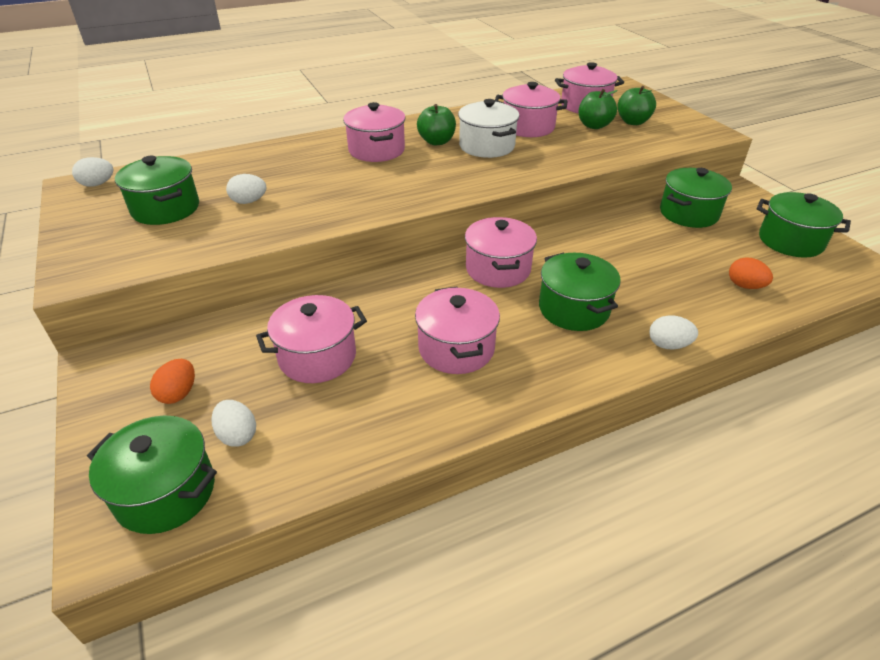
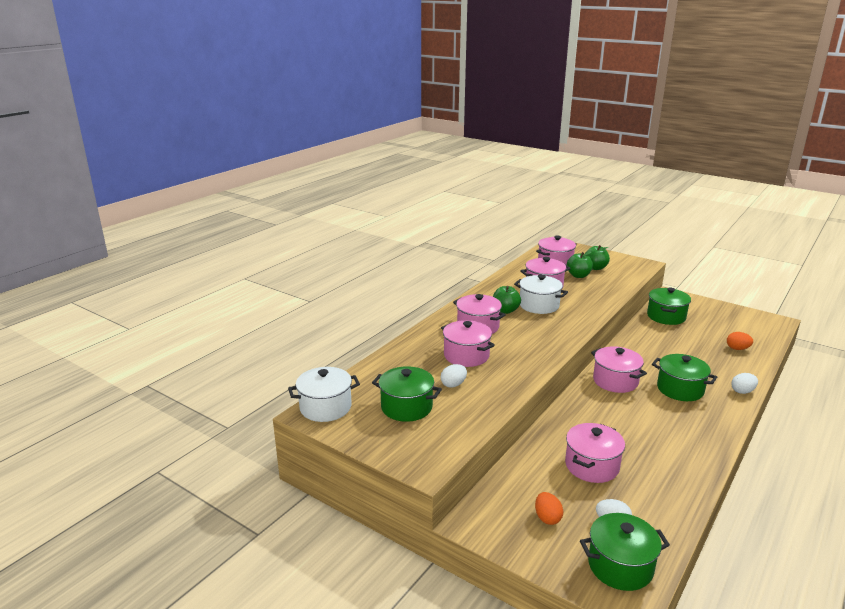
camera: 30 degrees left, 15 degrees down
(98, 184) = (325, 407): white egg -> white pot
(456, 348) = (654, 432): pink pot -> pink pot (466, 356)
(790, 241) = (728, 317): green pot -> none

